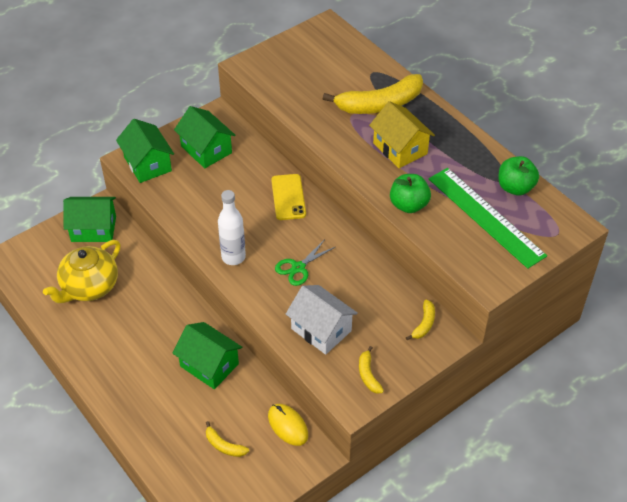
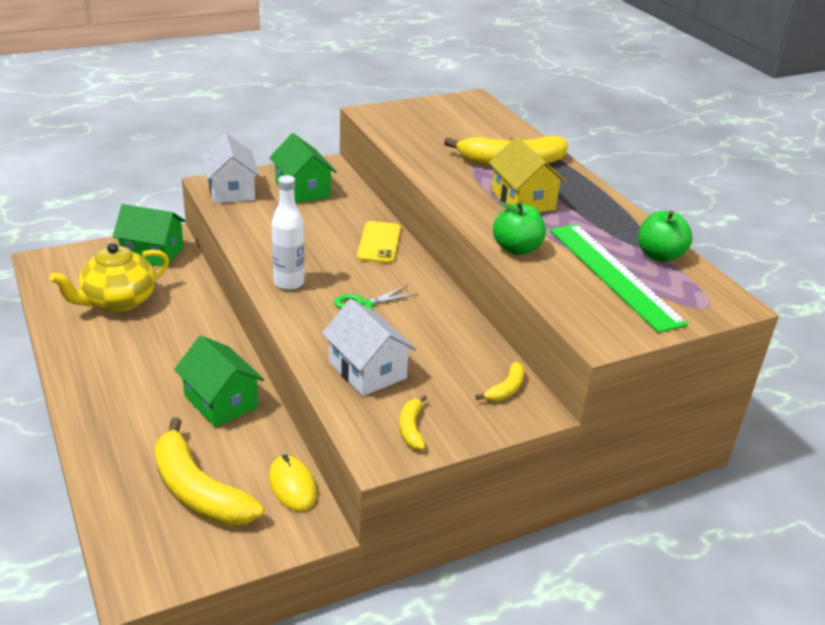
camera: 10 degrees right, 15 degrees down
(147, 164) = (231, 190): green house -> white house
(224, 446) = (198, 491): yellow banana -> yellow banana, size x2.19

